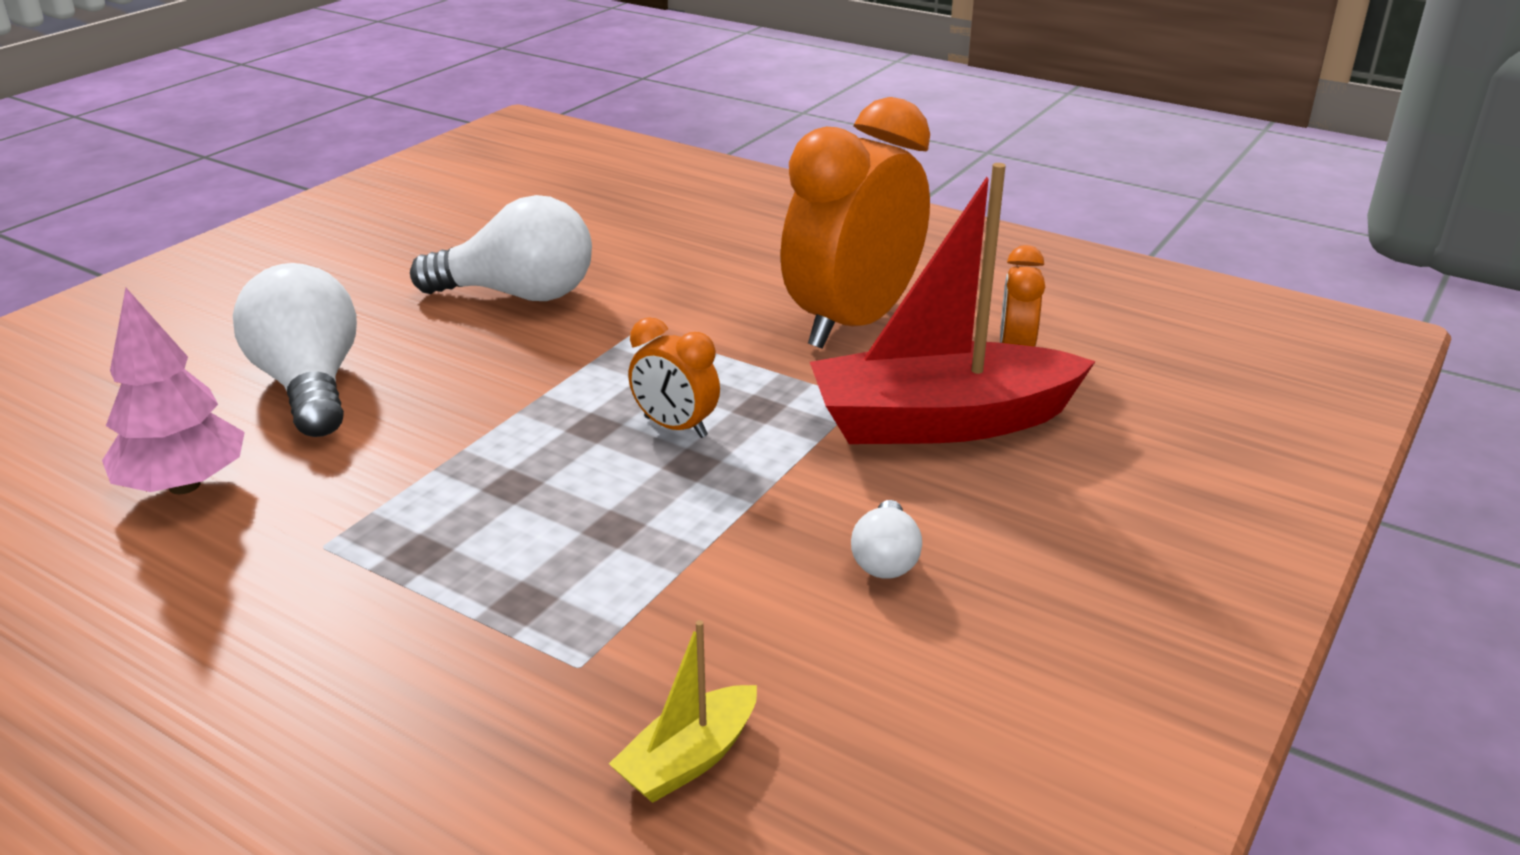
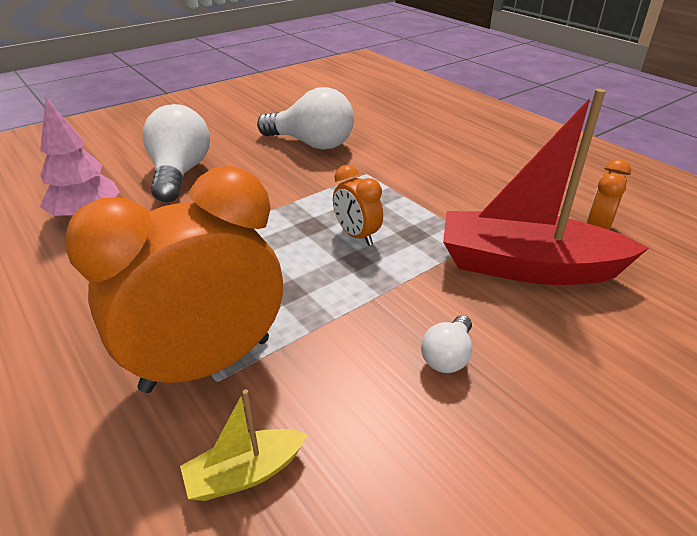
camera: 20 degrees right, 5 degrees up
(853, 323) = (495, 192): orange clock -> orange clock (207, 364)

